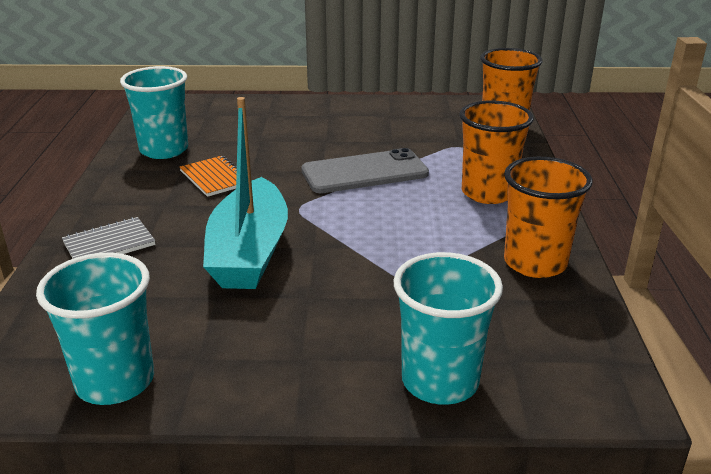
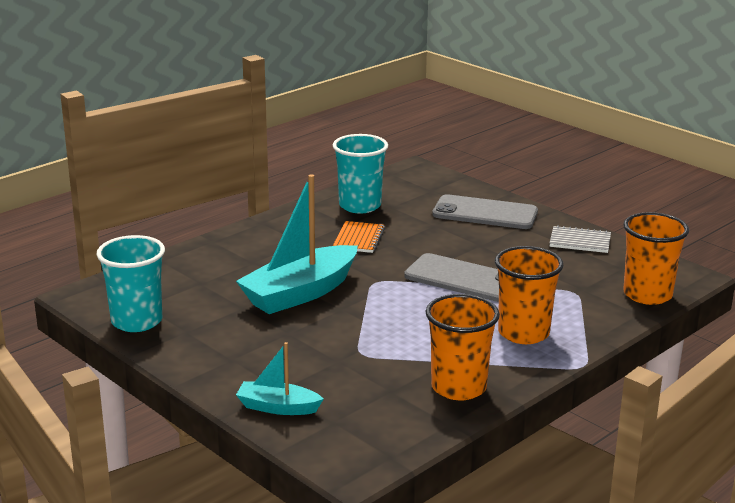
camera: 45 degrees right, 5 degrees down
(109, 244) = (236, 252): grey notebook -> grey notebook (580, 241)
(283, 116) = (485, 213): none -> grey phone
(440, 381) = (277, 407): turquoise cup -> turquoise boat

